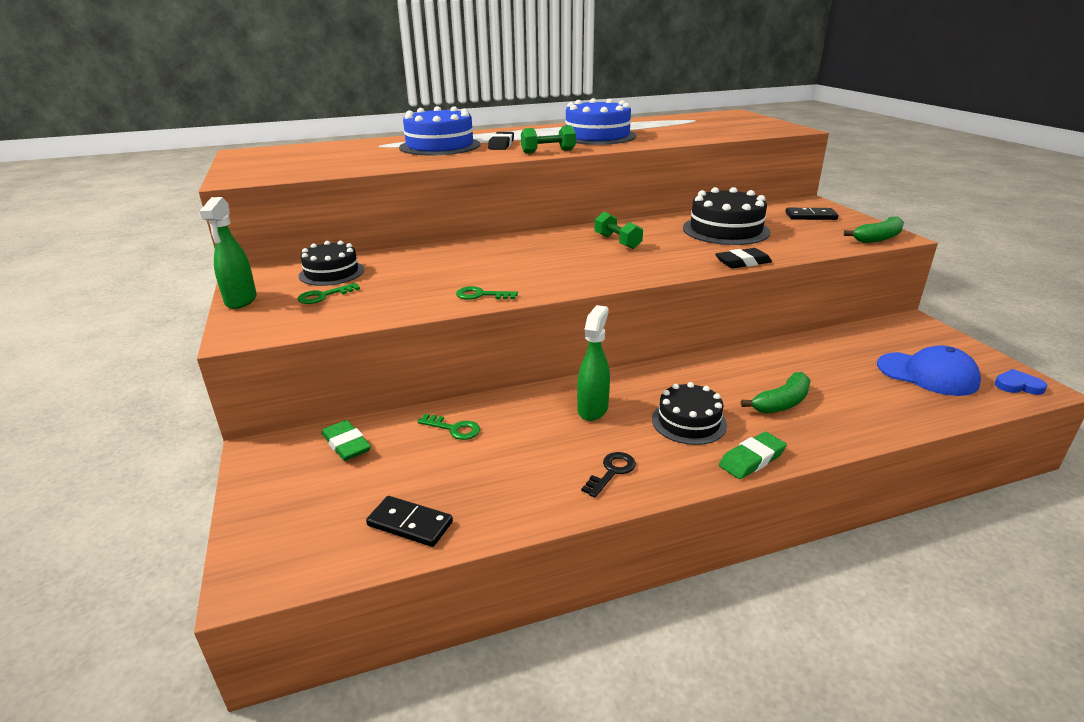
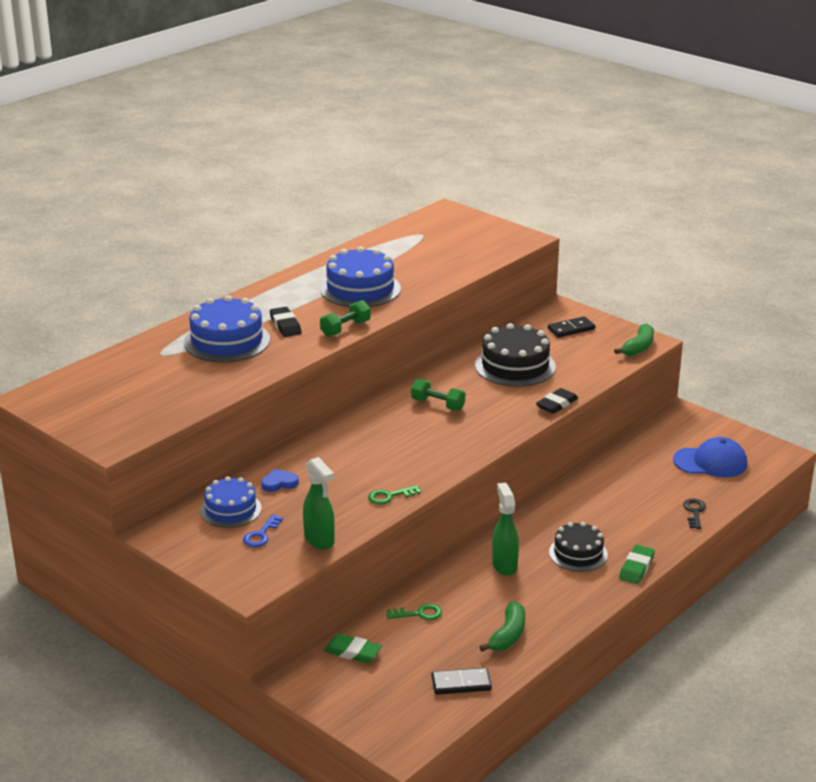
camera: 30 degrees left, 0 degrees up
(241, 301) = (196, 560): green spray bottle -> green spray bottle (319, 540)
(324, 296) = (261, 535): green key -> blue key
(331, 273) = (231, 509): black cake -> blue cake
(612, 472) = (556, 606): black key -> black key (694, 512)
(781, 403) = (629, 518): green banana -> green banana (508, 635)
(1017, 385) = (770, 455): blue heart -> blue heart (279, 483)

